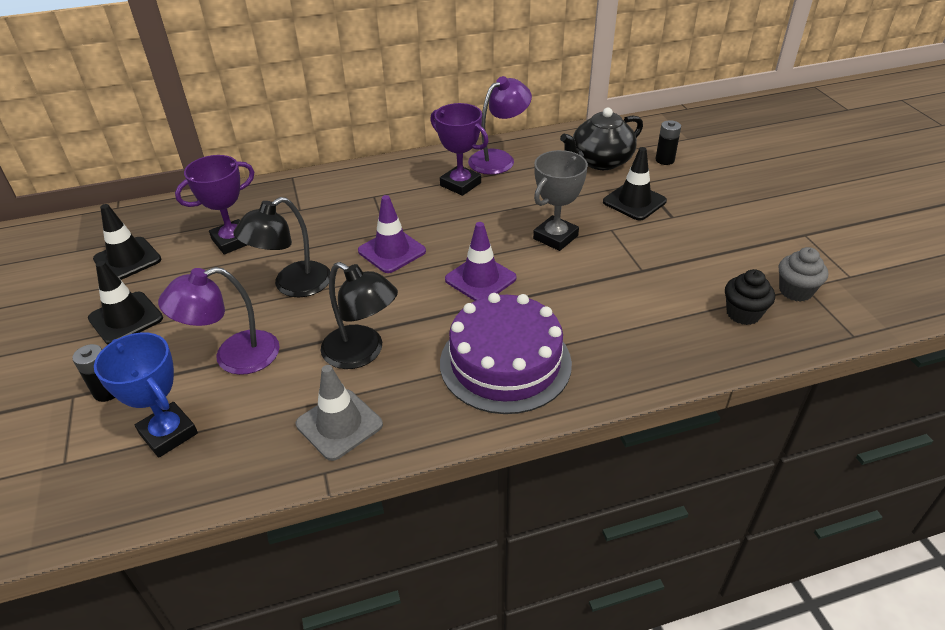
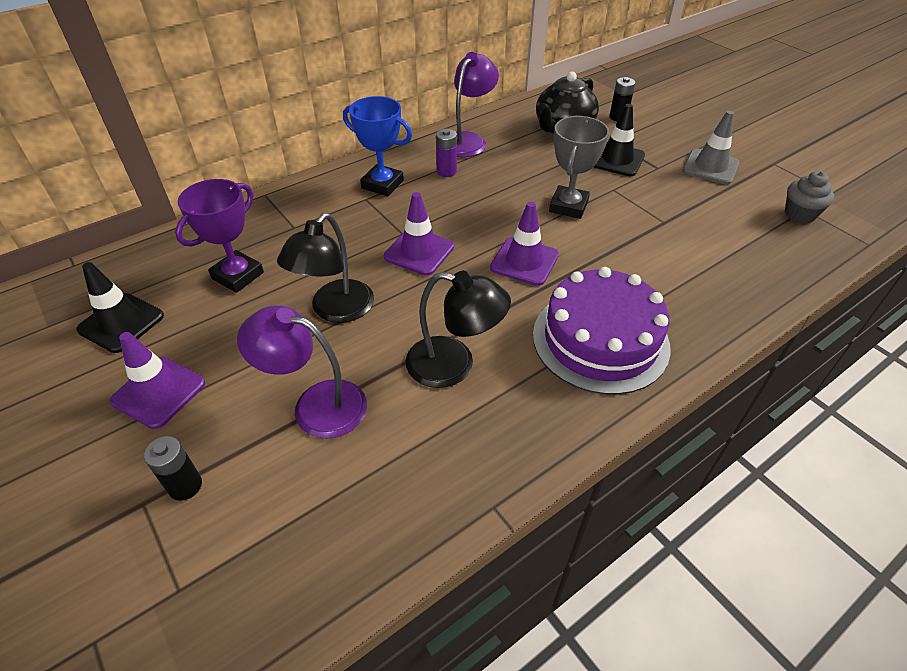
camera: 20 degrees left, 5 degrees up
(126, 318) = (158, 392): black traffic cone -> purple traffic cone
(168, 433) = (290, 515): blue trophy -> blue trophy (382, 184)
(234, 357) = (316, 405): purple lamp -> purple lamp turned 60 degrees clockwise
(339, 424) = (477, 449): grey traffic cone -> grey traffic cone (710, 167)
(460, 184) = (446, 171): purple trophy -> purple battery
(743, 314) = (772, 244): black cupcake -> none

